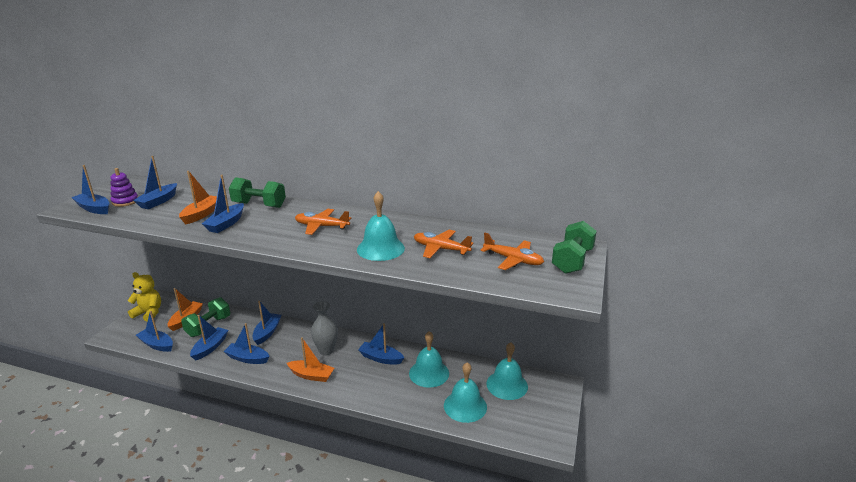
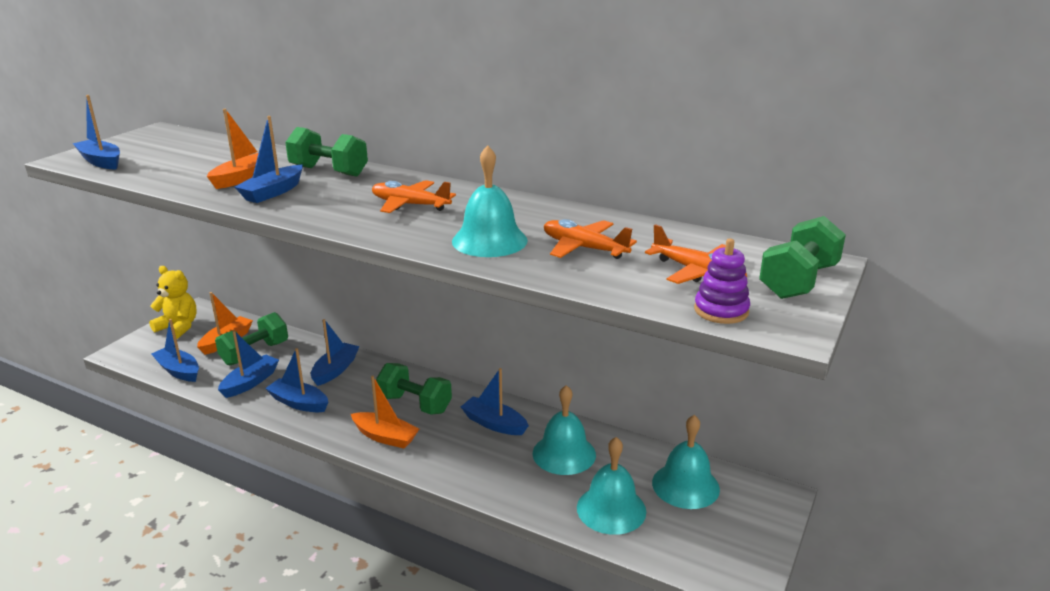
camera: 10 degrees right, 0 degrees up
(125, 201) = (146, 155): purple stacking toy -> purple stacking toy (721, 310)
(158, 201) = (190, 158): blue boat -> none
(326, 350) = (415, 404): grey vase -> green dumbbell

